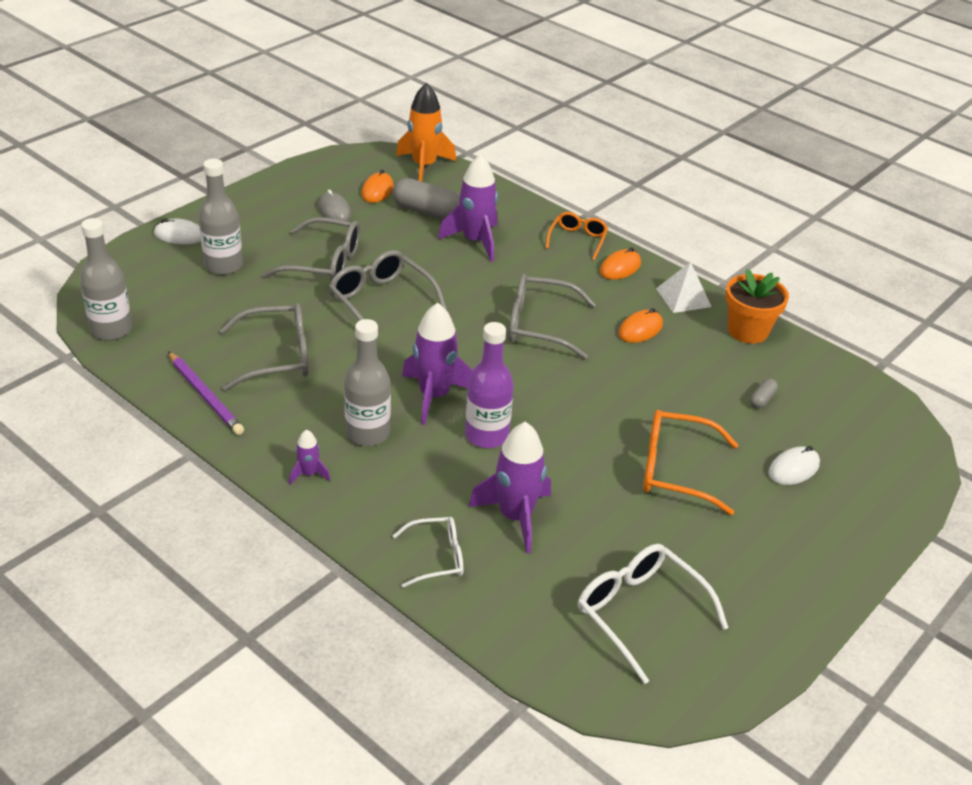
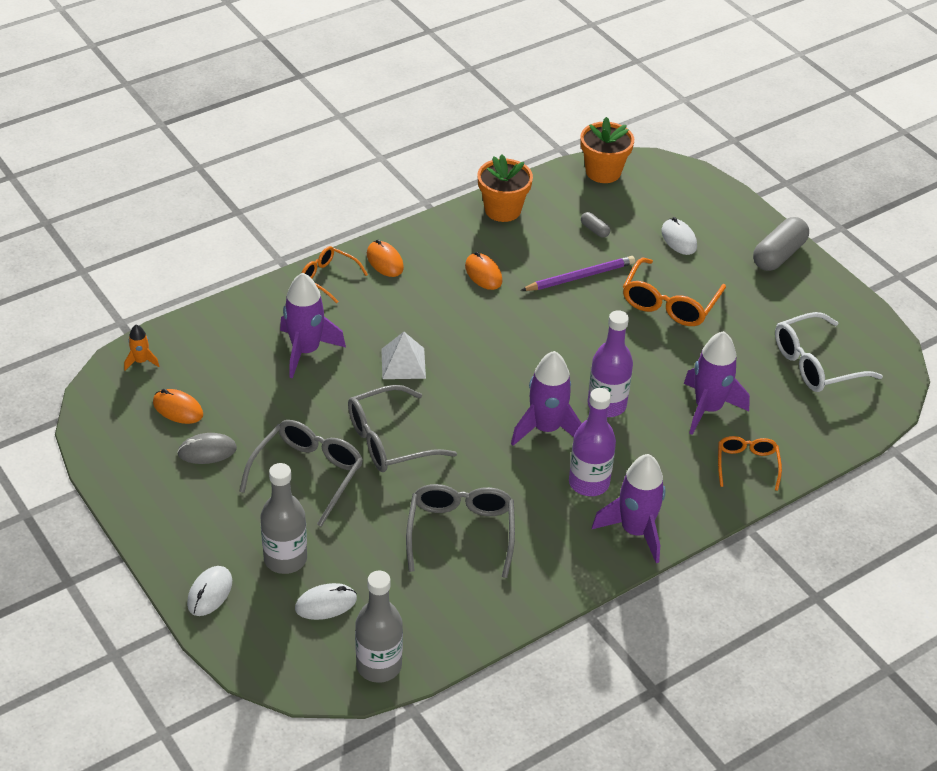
camera: 75 degrees left, 5 degrees up
(177, 293) = (326, 604): none -> white mouse
(205, 396) = (509, 594): purple pencil -> purple pencil (580, 277)
(309, 474) = (635, 531): purple rocket -> purple rocket, size x2.07
(367, 433) = (589, 483): grey bottle -> purple bottle
(424, 166) = (141, 361): orange rocket -> orange rocket, size x0.48
(427, 212) = (237, 376): grey capsule -> grey capsule (778, 255)
(437, 557) = (747, 464): white glasses -> orange glasses
(539, 325) = (460, 337): grey glasses -> none
(683, 297) = (443, 234): white pyramid -> white pyramid (403, 363)
(868, 396) = (603, 172): none -> orange flower pot

